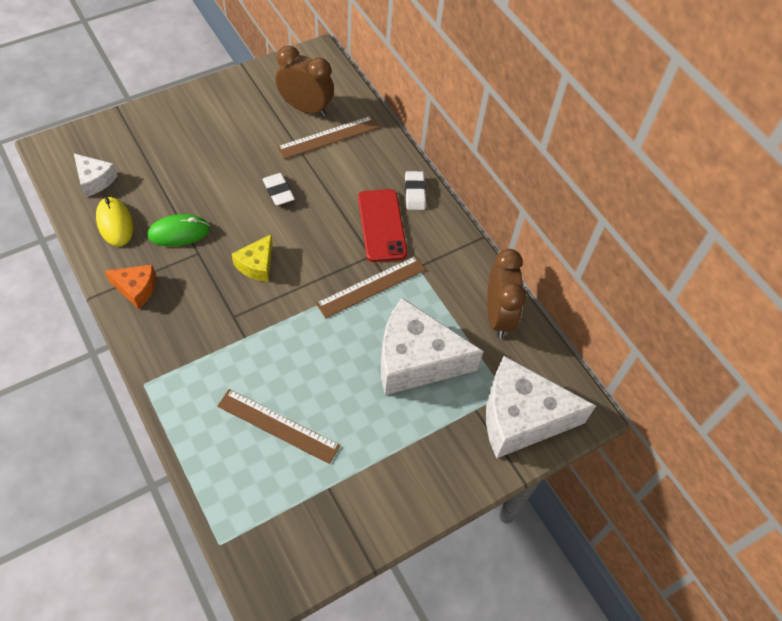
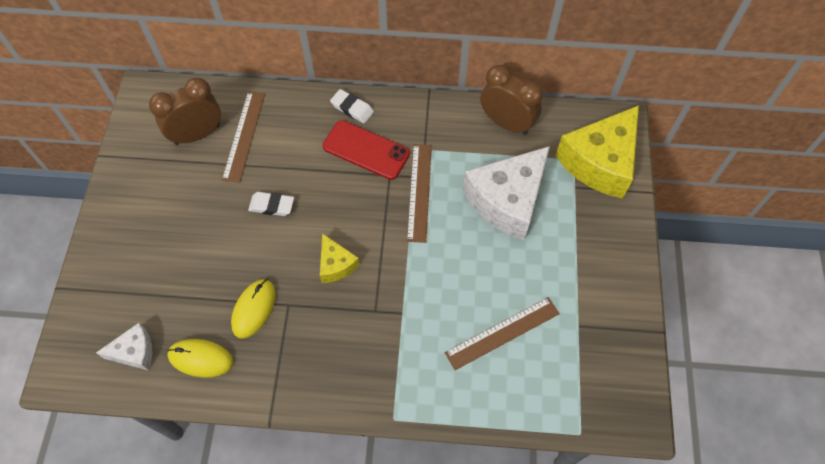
camera: 50 degrees left, 5 degrees up
(136, 289) = (289, 376): orange cheese -> none
(179, 232) = (254, 309): green mouse -> yellow mouse
(521, 417) = (600, 162): white cheese -> yellow cheese

